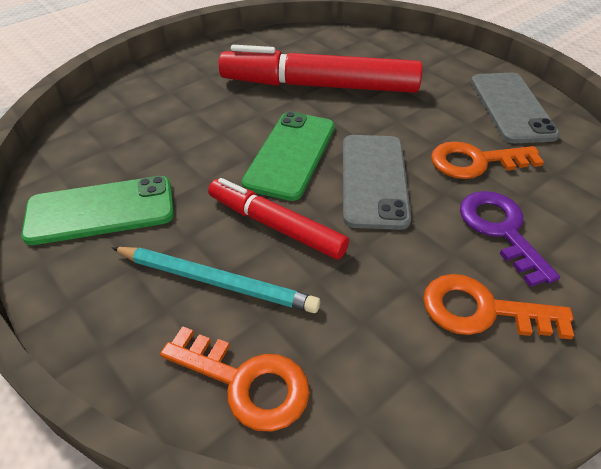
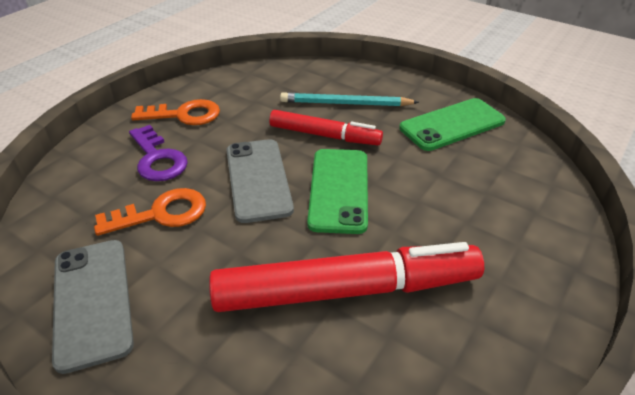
camera: 165 degrees right, 5 degrees down
(245, 381) = (307, 75): orange key -> none

